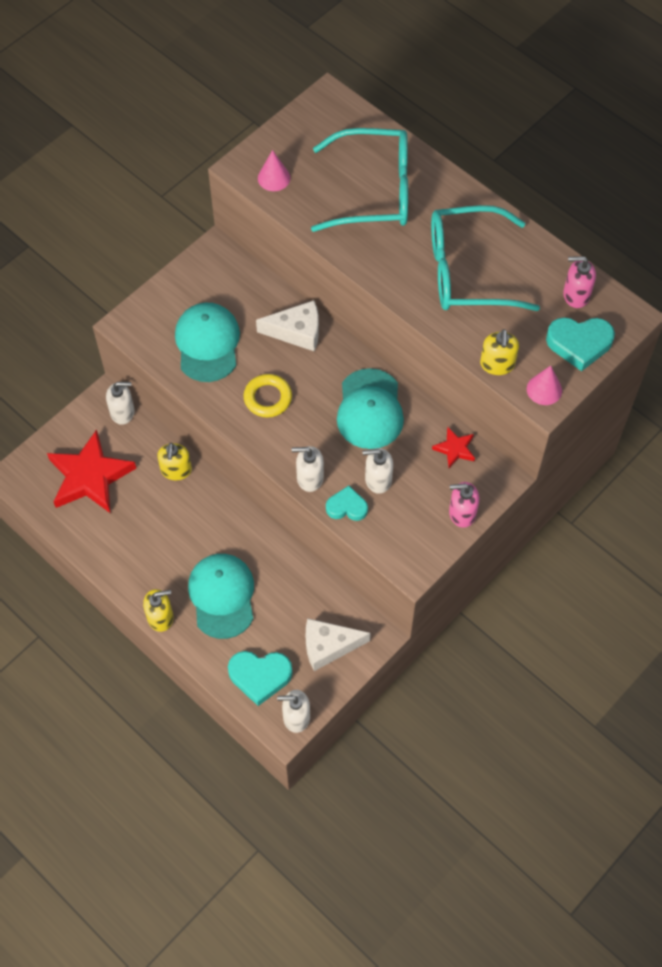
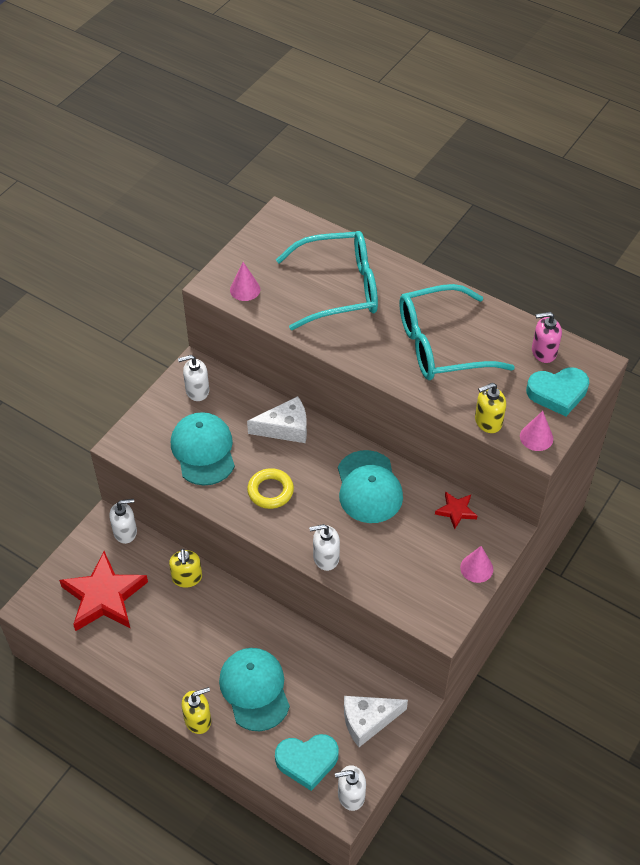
camera: 10 degrees left, 10 degrees down
(347, 507) = (367, 579): turquoise heart -> none
(378, 479) = (390, 549): white soap dispenser -> white soap dispenser (197, 391)
(462, 513) = (476, 568): pink soap dispenser -> pink cone
(497, 364) = (488, 421): yellow soap dispenser -> yellow soap dispenser turned 75 degrees clockwise

